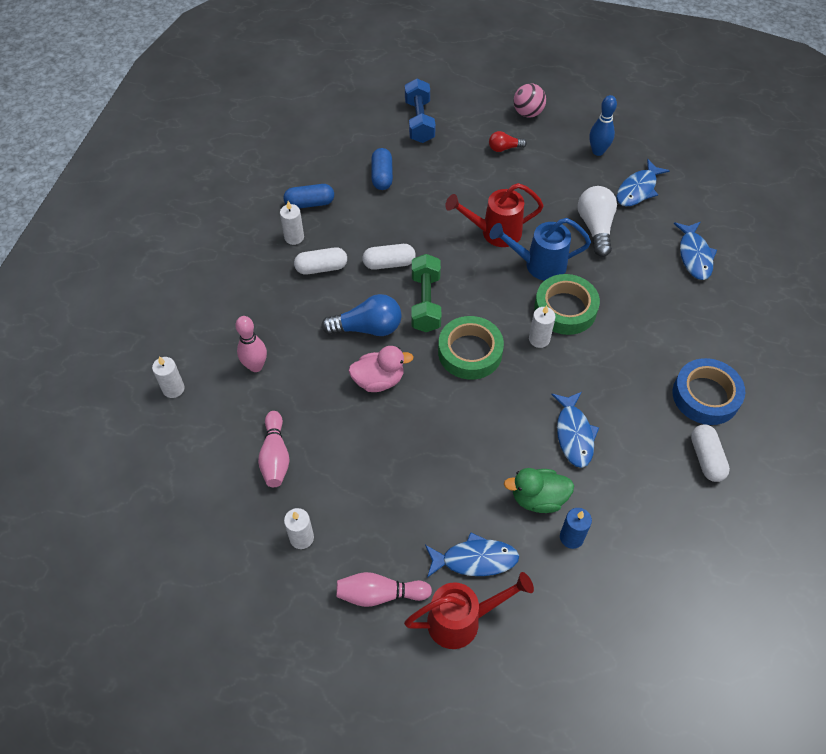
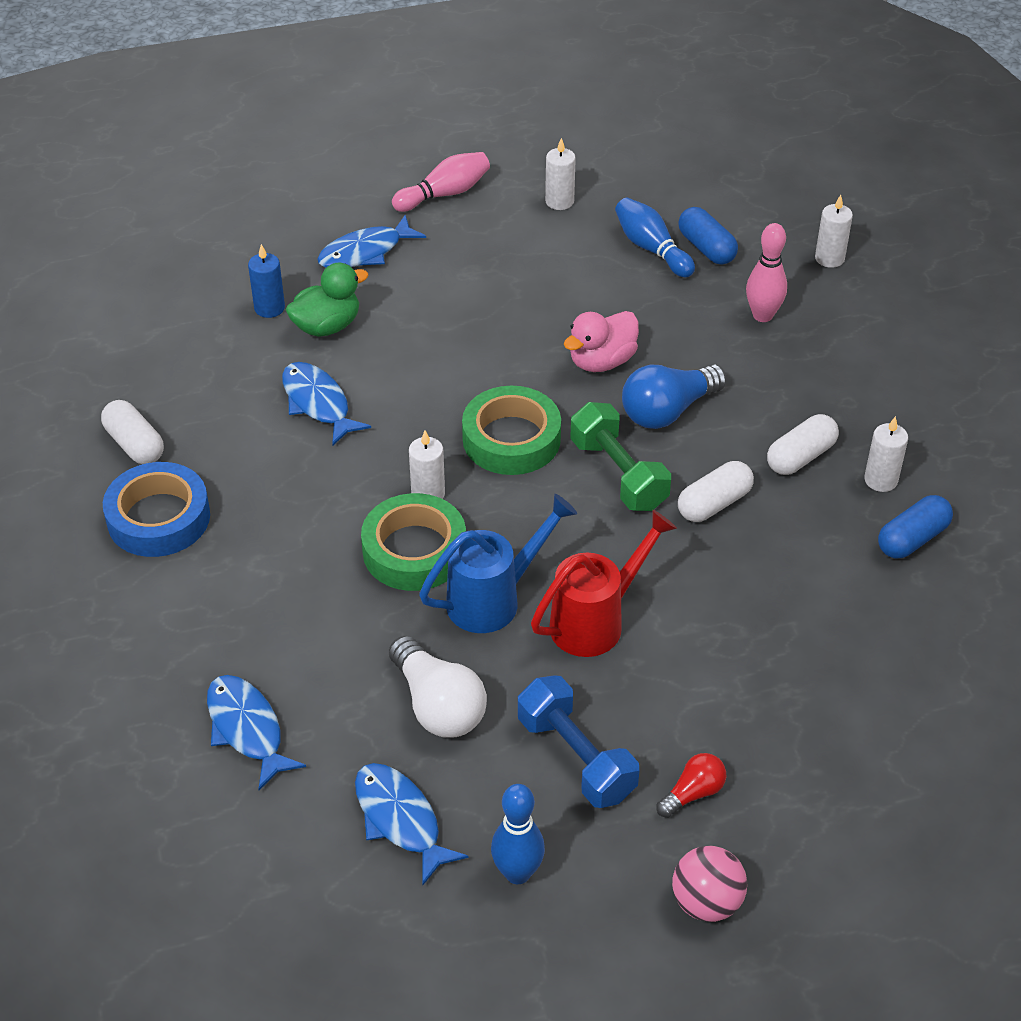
camera: 150 degrees right, 10 degrees down
(275, 456) = (651, 248): pink bowling pin -> blue bowling pin
(382, 176) = (850, 636): blue capsule -> blue capsule (706, 248)
(419, 121) = (887, 777): blue dumbbell -> blue dumbbell (576, 757)
(462, 620) = (348, 206): red watering can -> none
(638, 189) = (400, 820): blue fish -> blue fish turned 45 degrees counterclockwise

